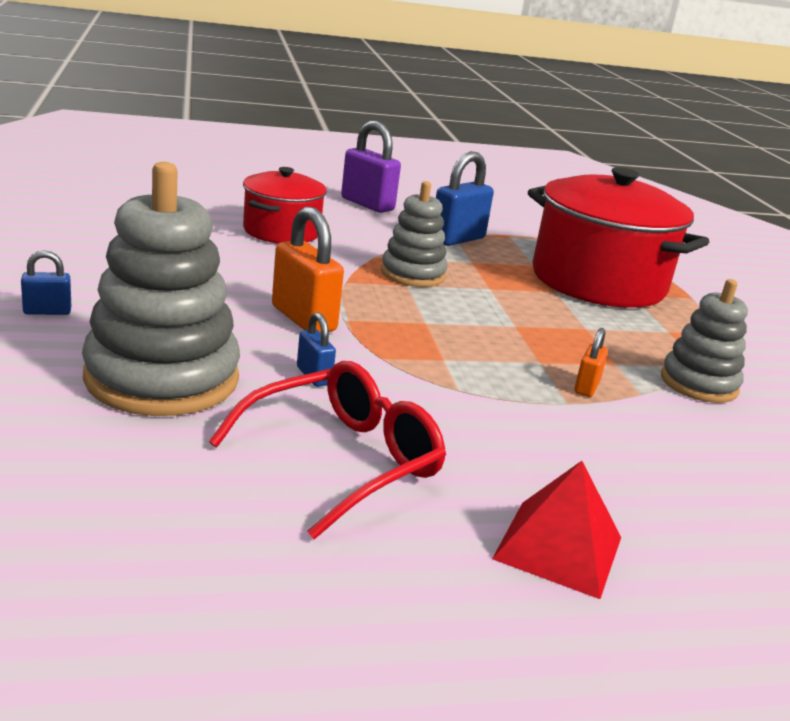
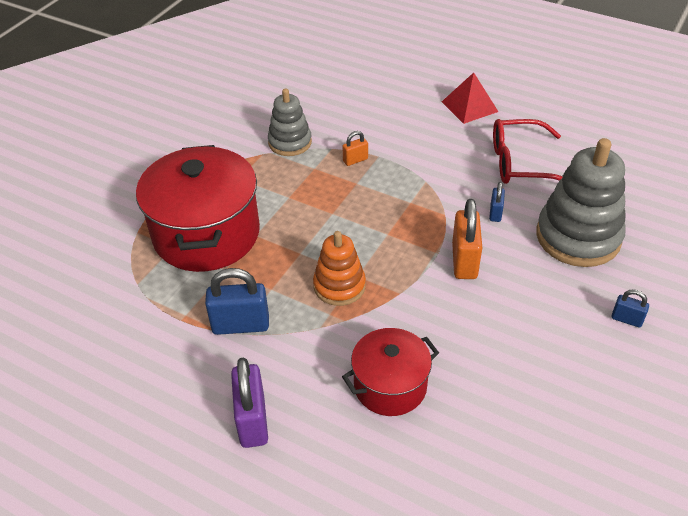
camera: 135 degrees left, 20 degrees up
(413, 274) = (339, 286): grey stacking toy -> orange stacking toy

